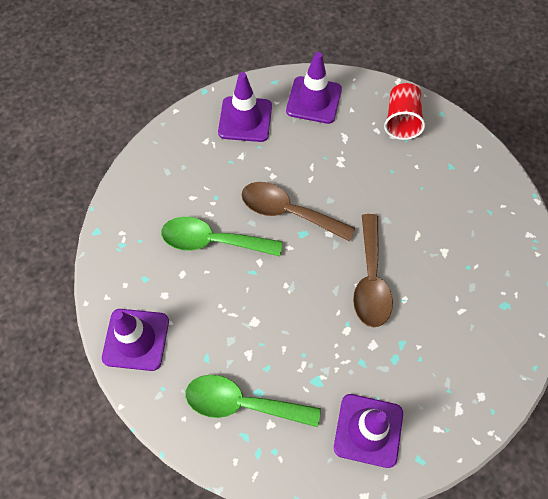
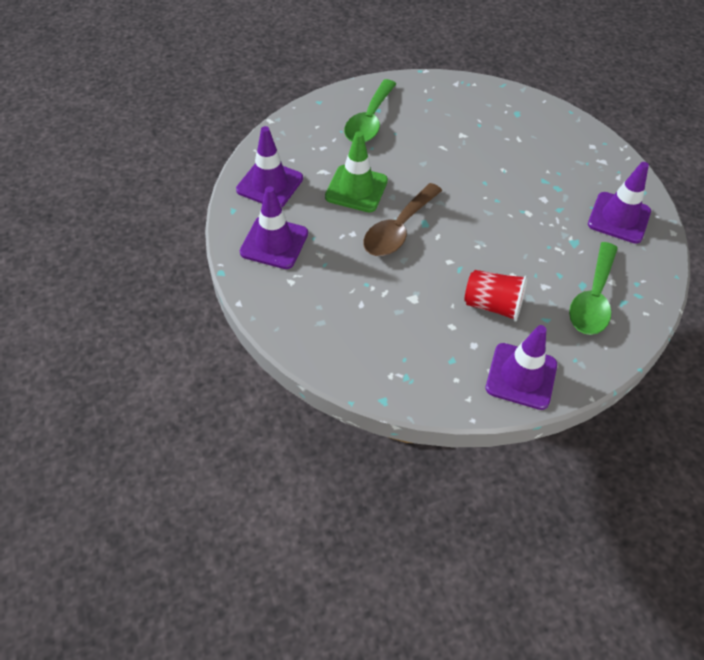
camera: 80 degrees left, 10 degrees down
(212, 241) = (418, 295): green spoon -> green spoon (369, 121)
(330, 168) = (356, 189): none -> green traffic cone
(370, 280) = (482, 186): brown spoon -> none
(401, 121) = (318, 128): red cup -> red cup (492, 305)

